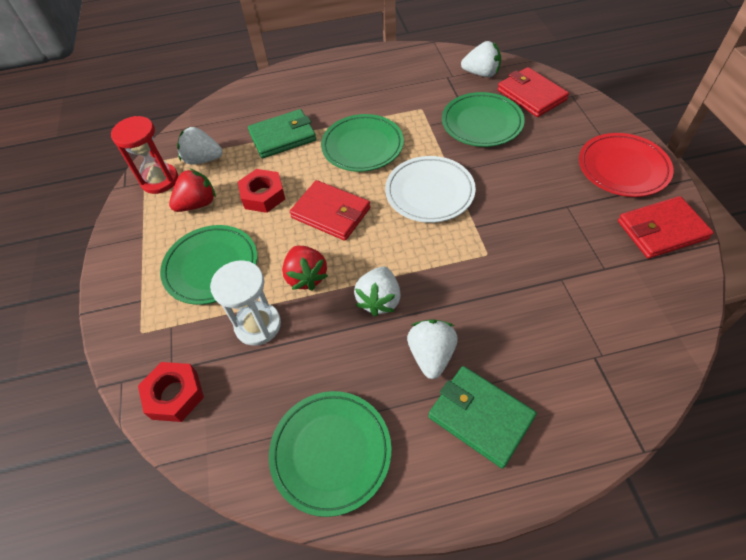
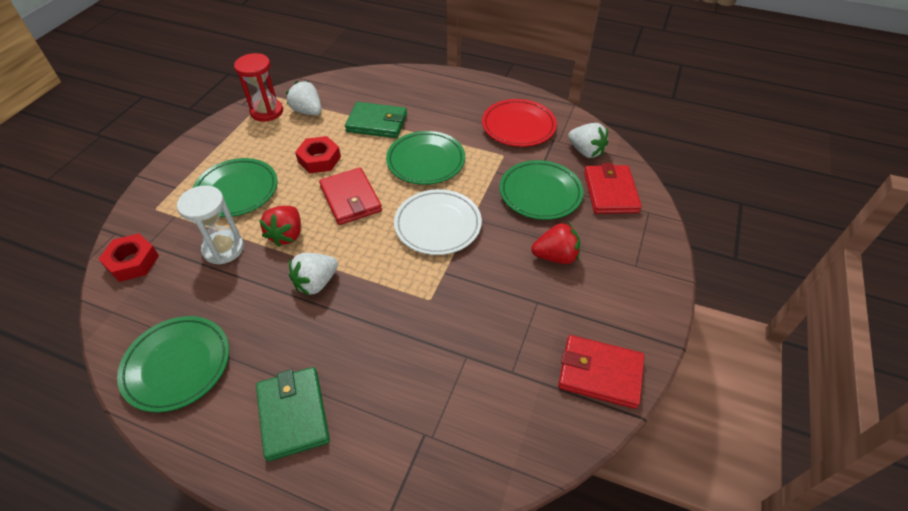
camera: 30 degrees right, 5 degrees down
(198, 204) = (273, 141): red strawberry -> red strawberry (555, 256)
(431, 355) = (308, 346): white strawberry -> none
(622, 168) = (624, 300): red plate -> red plate (518, 126)

